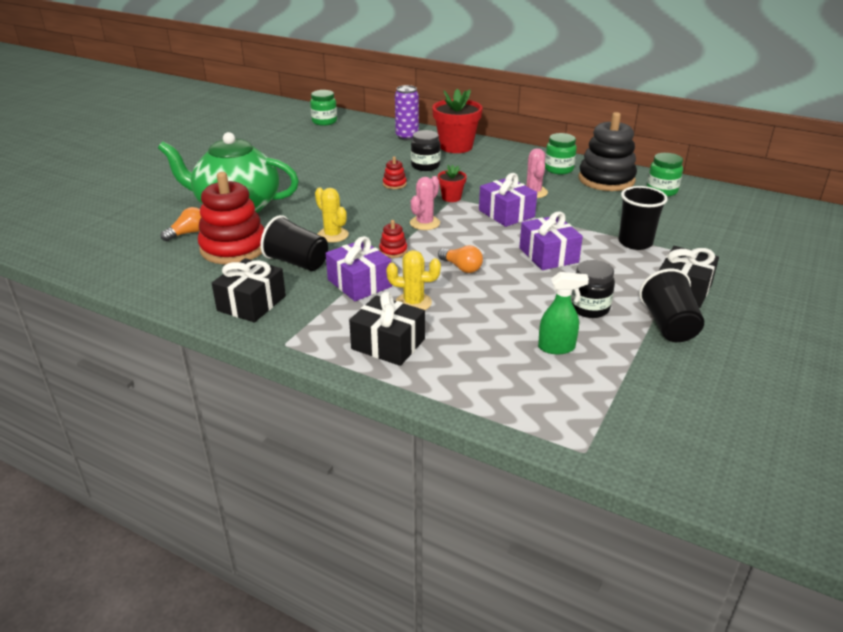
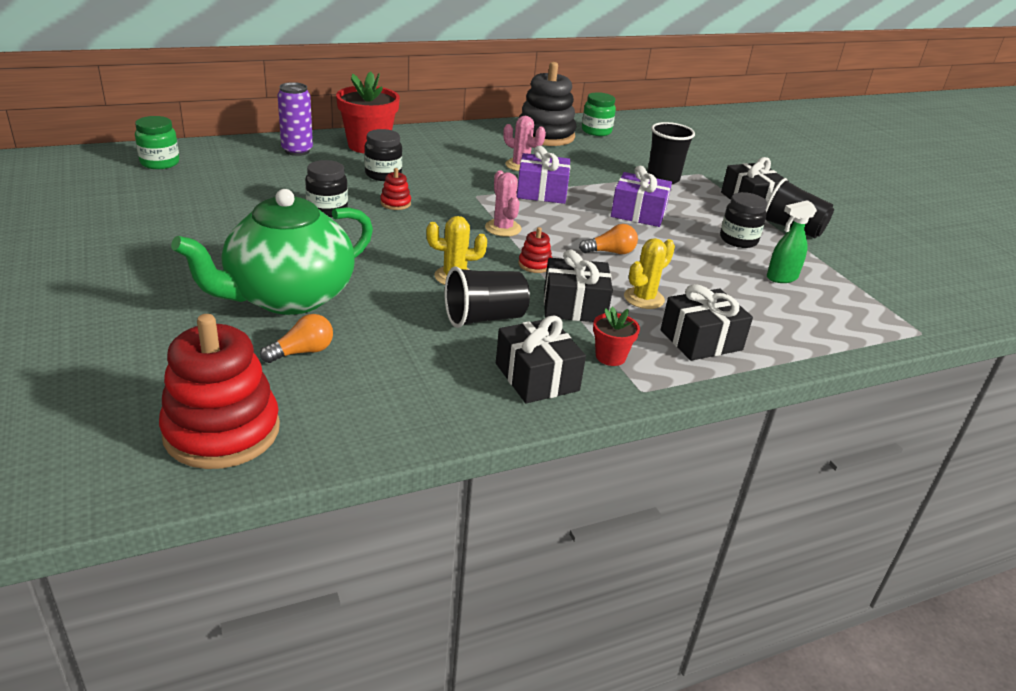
camera: 55 degrees left, 0 degrees up
(188, 233) = (302, 352): orange light bulb -> orange light bulb turned 60 degrees clockwise
(233, 248) = (392, 339): red stacking toy -> red stacking toy (222, 431)
(350, 173) = (327, 209): none -> black jar
(359, 283) = (574, 306): purple gift -> black gift
(451, 198) = (472, 196): red flower pot -> red flower pot (610, 357)
(557, 348) = (781, 278): green spray bottle -> green spray bottle turned 150 degrees counterclockwise
(559, 169) = (496, 138): green jar -> none

